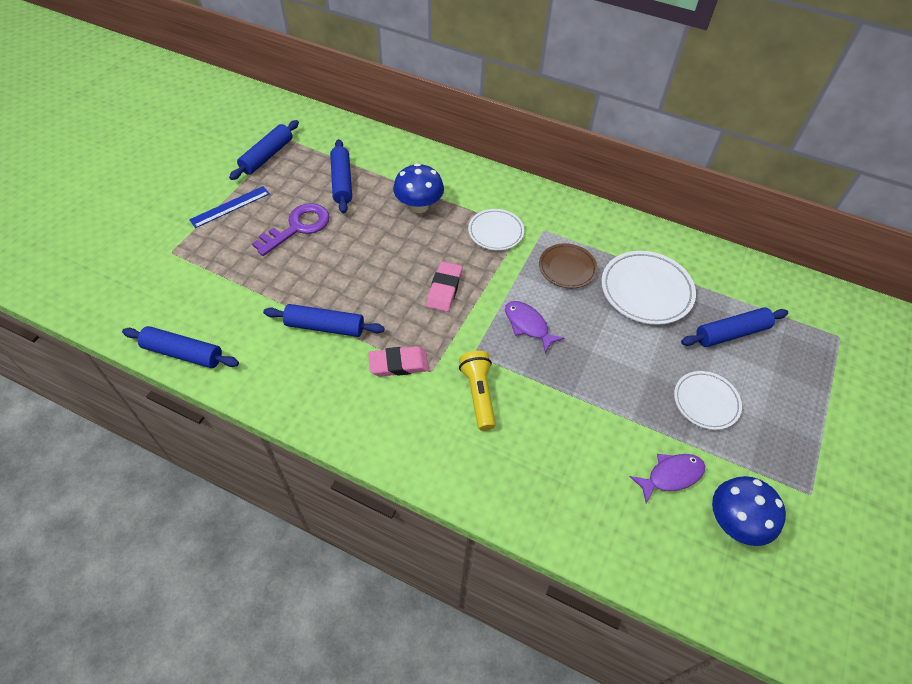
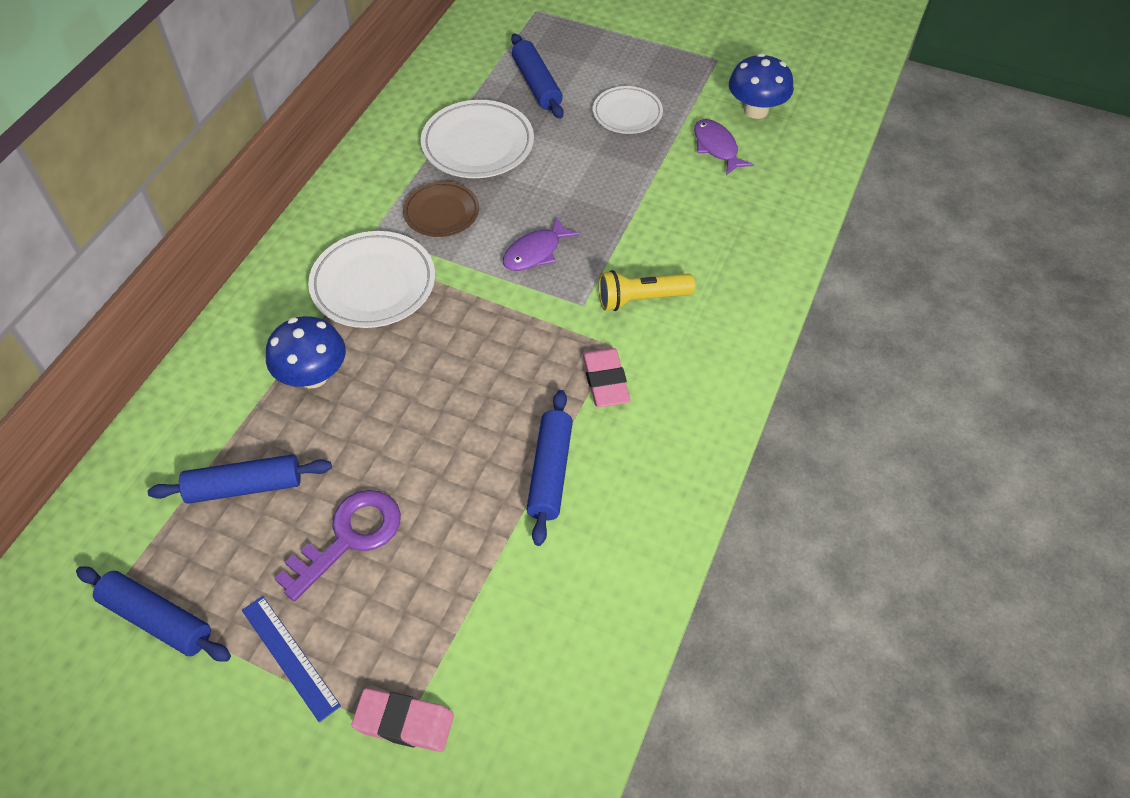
camera: 90 degrees left, 0 degrees up
(183, 353) = (612, 656): blue rolling pin -> none
(298, 227) = (349, 537): purple key -> purple key turned 90 degrees clockwise
(444, 289) = (478, 338): pink eraser -> pink eraser (404, 722)
(495, 232) = (373, 284): white plate -> white plate, size x1.57

